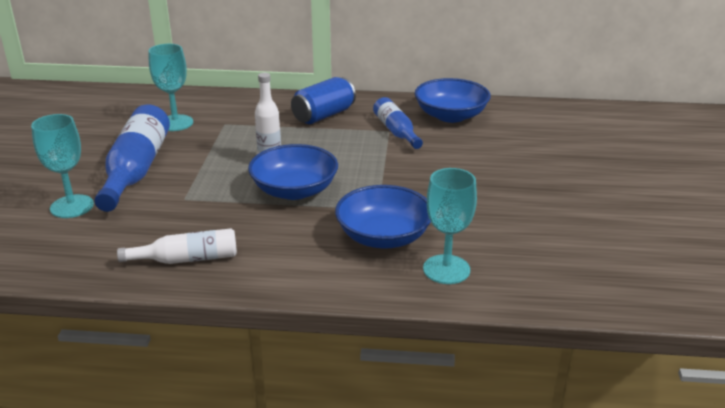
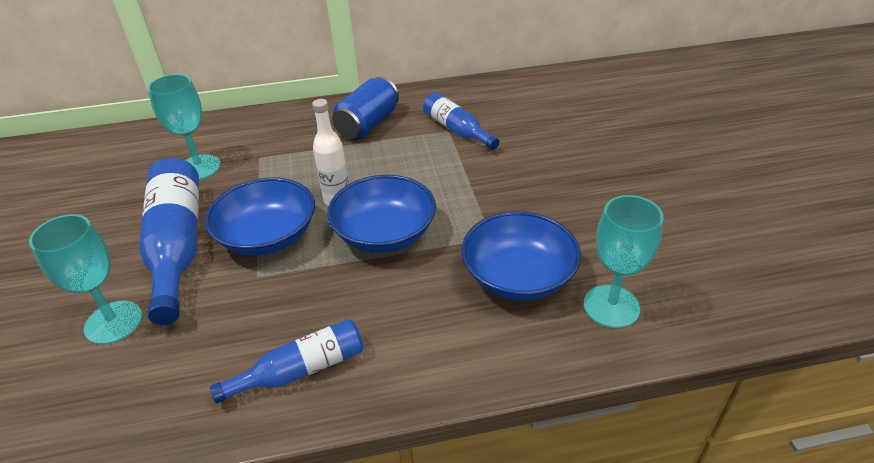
camera: 15 degrees left, 10 degrees up
(187, 259) = (301, 370): white bottle -> blue bottle
(450, 116) = (503, 99): blue bowl -> blue bowl (268, 236)

